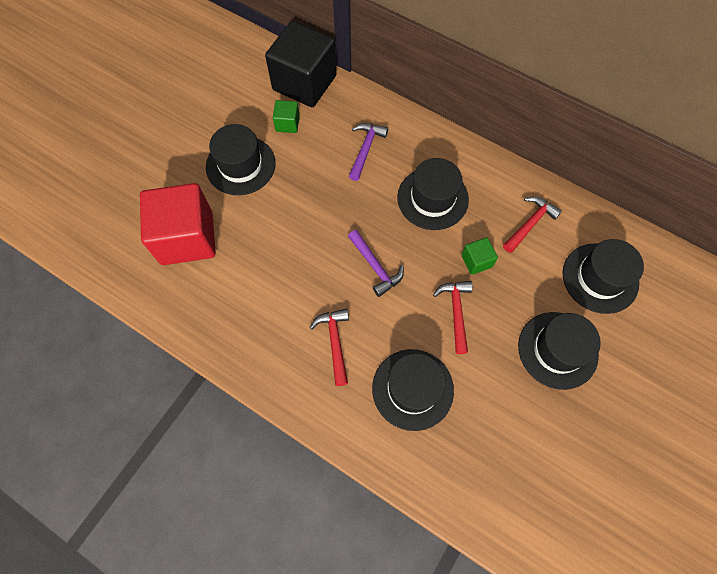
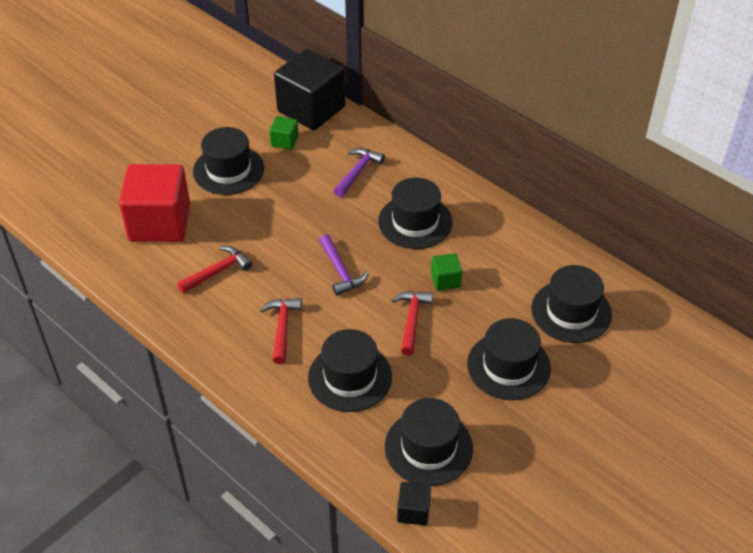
camera: 10 degrees right, 20 degrees down
(505, 457) = (428, 447): none -> black hat
(508, 534) = (413, 511): none -> black cube
(530, 224) = (510, 256): red hammer -> red hammer (218, 271)

